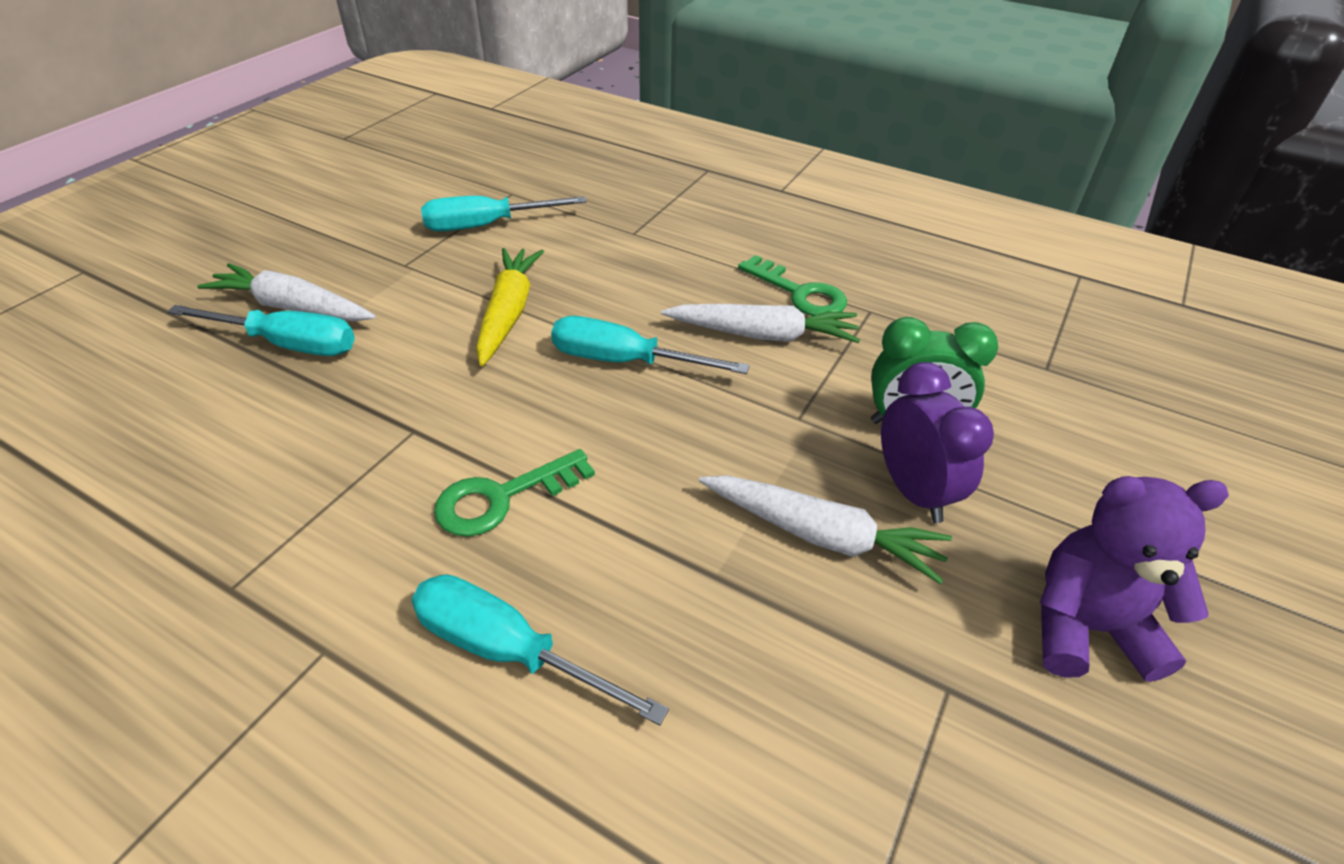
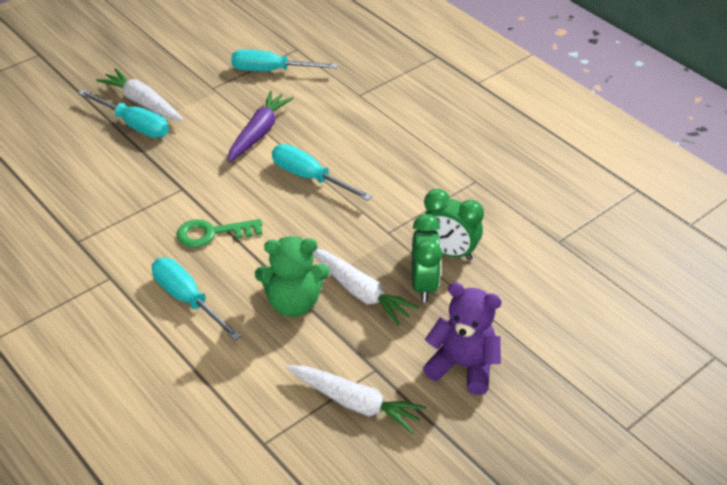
camera: 20 degrees right, 0 degrees up
(508, 312) = (259, 132): yellow carrot -> purple carrot
(718, 593) = (293, 303): none -> green teddy bear
(763, 335) = (399, 180): white carrot -> white carrot (355, 403)
(799, 293) = (439, 159): green key -> none
(913, 491) = (423, 285): purple clock -> green clock

